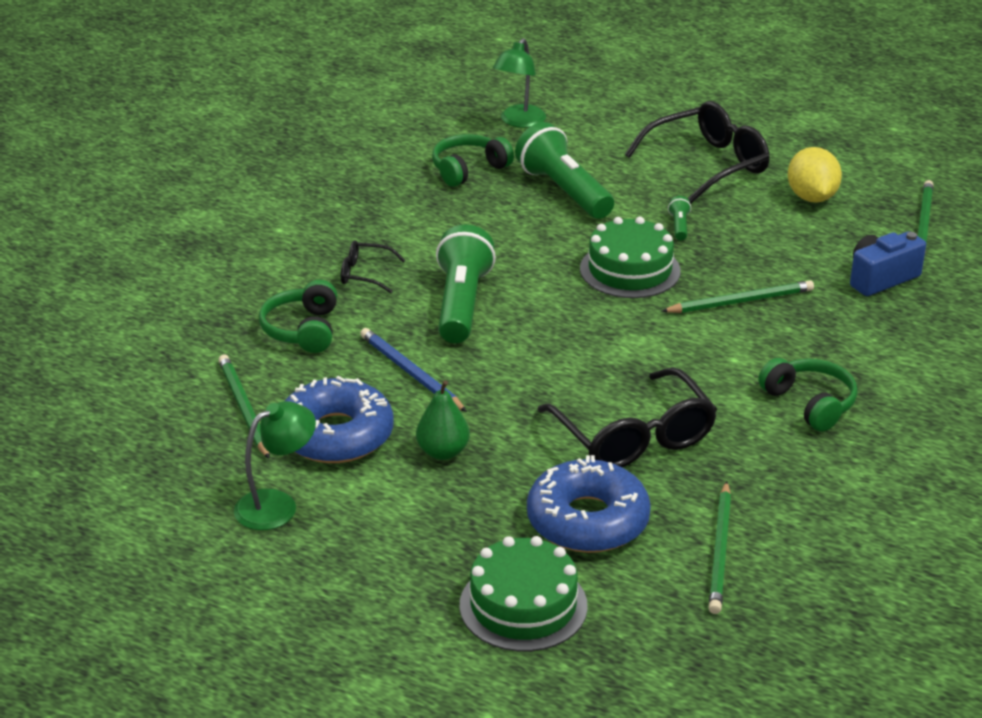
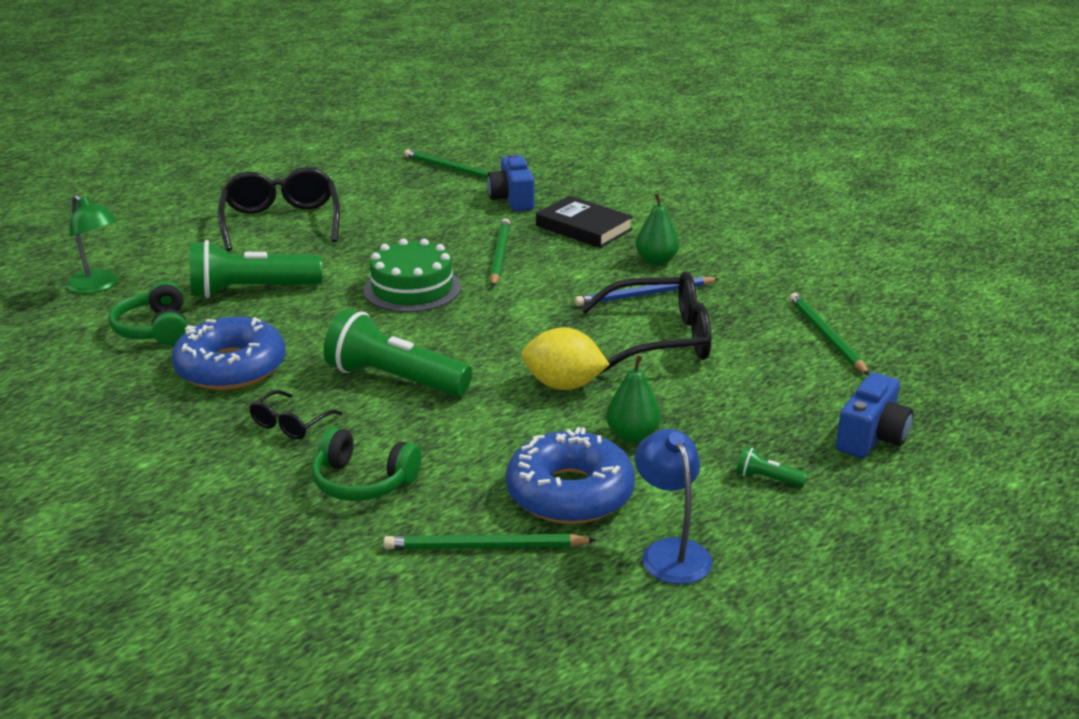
camera: 70 degrees left, 5 degrees down
(277, 505) = (671, 551): green lamp -> blue lamp
(411, 373) = (491, 429): blue pencil -> blue pencil (644, 295)
(523, 605) = (871, 437): green cake -> blue camera
(587, 520) = (766, 383): blue donut -> blue donut (231, 368)
(679, 226) = (365, 254): green flashlight -> green flashlight (767, 479)
(720, 551) = (826, 336): green pencil -> green pencil turned 135 degrees counterclockwise
(810, 403) = (656, 261): green headphones -> green pear
(811, 197) = (376, 196): yellow lemon -> yellow lemon (563, 385)
(852, 339) = (583, 227): none -> black book

